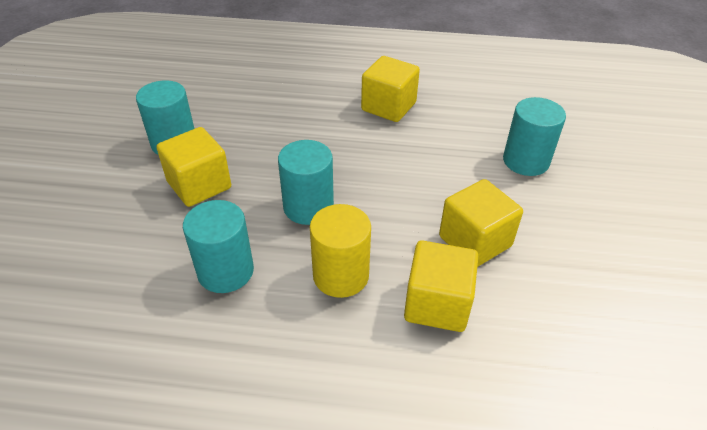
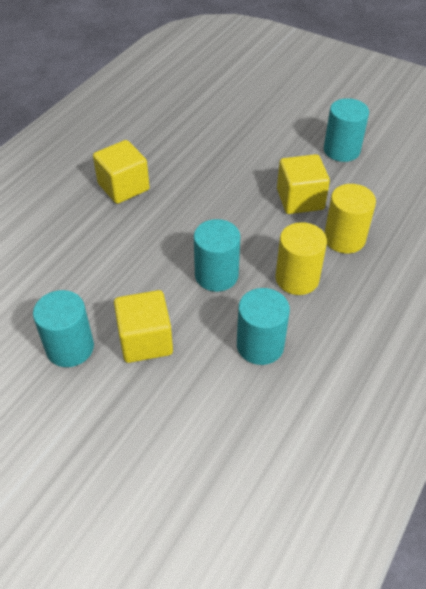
camera: 65 degrees left, 5 degrees up
(437, 304) = (344, 238): yellow cube -> yellow cylinder
(526, 161) = (238, 142): turquoise cylinder -> turquoise cylinder (341, 150)

